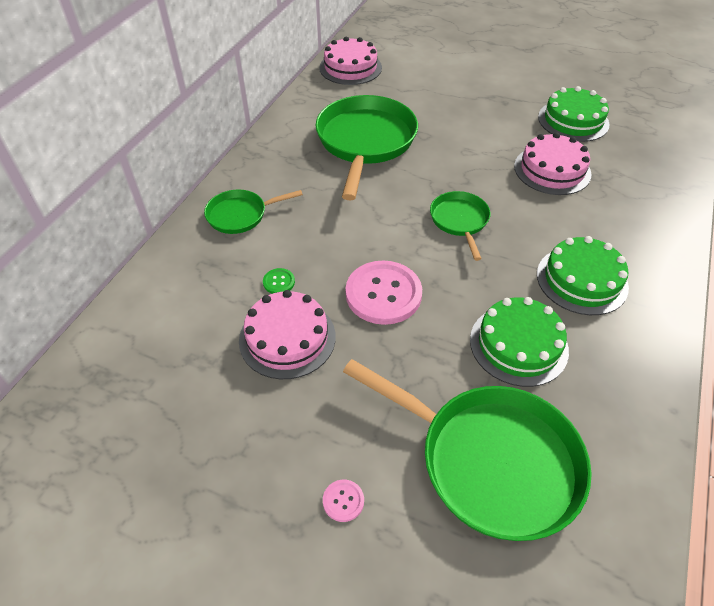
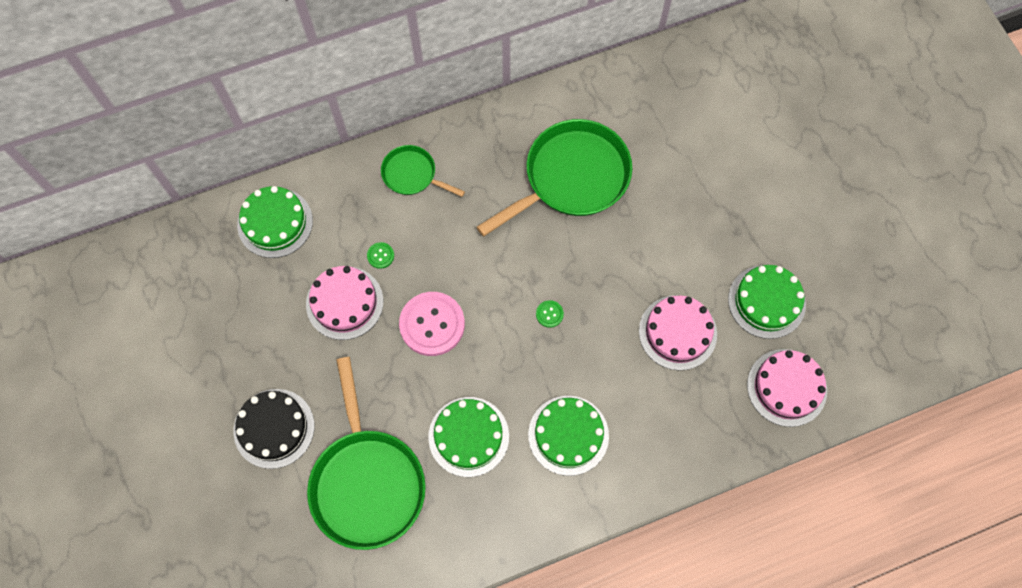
camera: 45 degrees right, 20 degrees up
(146, 330) = (275, 222): none -> green cake
(343, 501) = (274, 428): pink button -> black cake
(350, 67) = (657, 78): pink cake -> pink cake (786, 387)
(460, 221) = (549, 314): green pan -> green button

